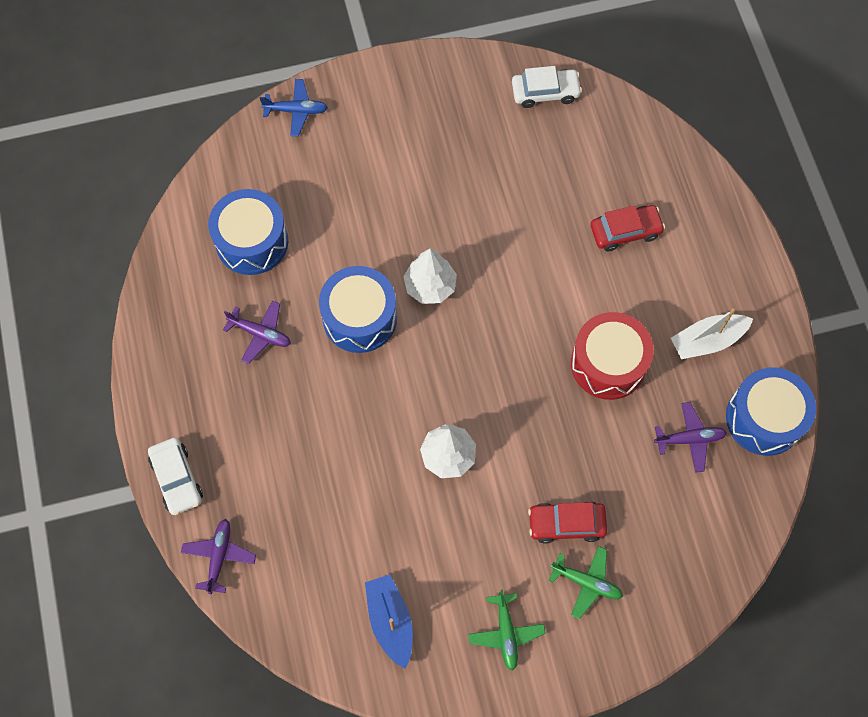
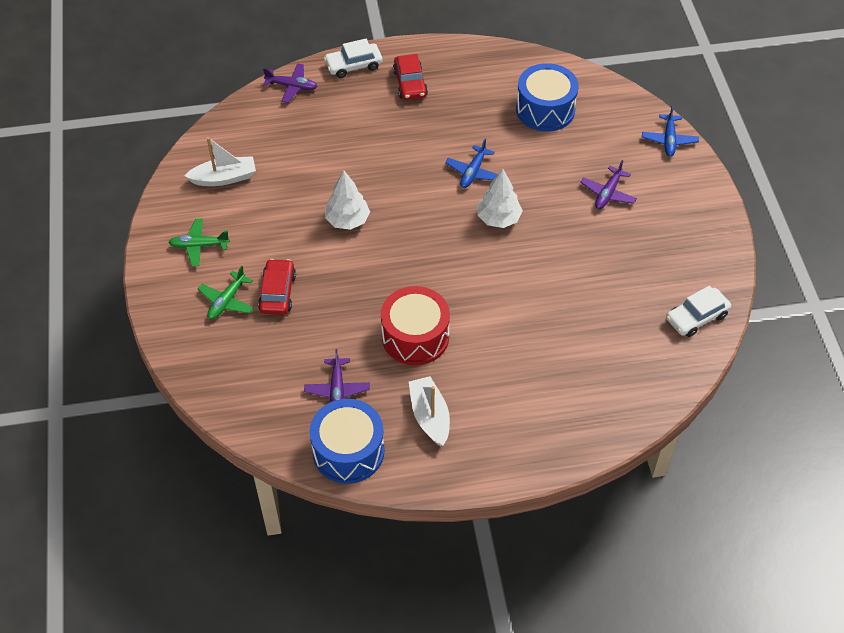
camera: 95 degrees right, 15 degrees down
(260, 334) = (464, 112): purple plane -> purple plane (608, 193)
(359, 318) = (473, 172): blue drum -> blue plane
(390, 621) = (224, 178): blue boat -> white boat
(545, 92) = (696, 317): white car -> white car turned 60 degrees clockwise
(625, 231) = (546, 365): red car -> red car (410, 83)

